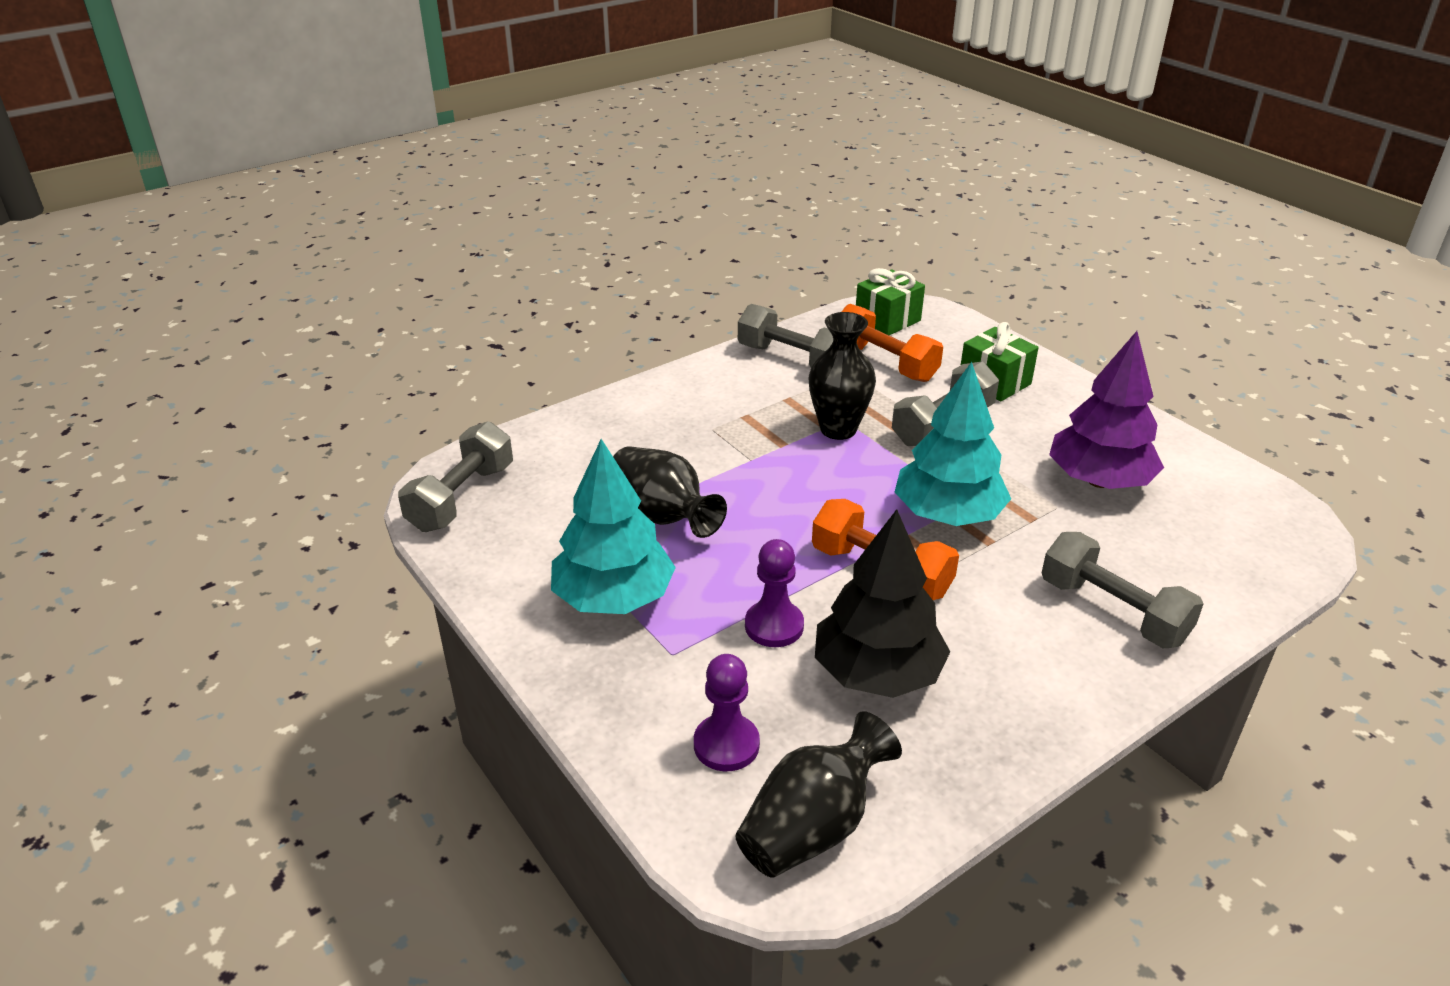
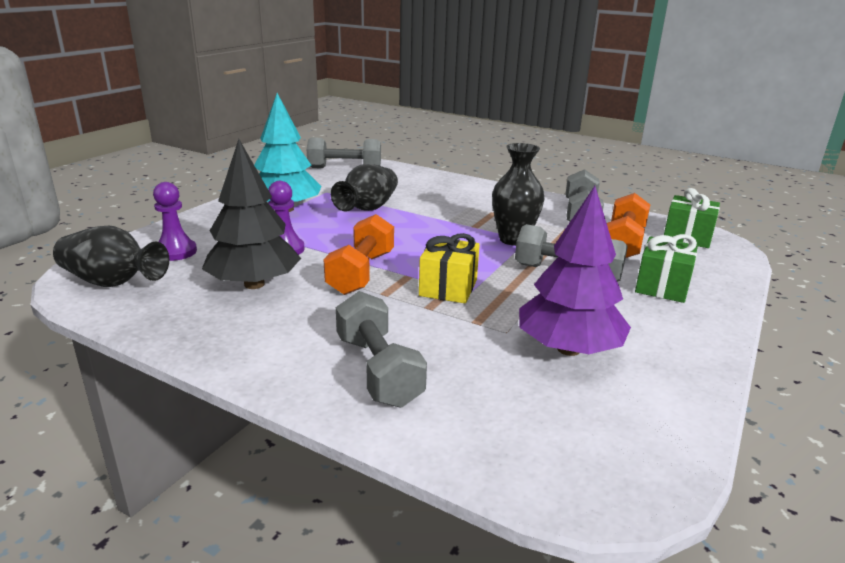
camera: 65 degrees right, 10 degrees down
(947, 515) = (448, 288): turquoise tree -> yellow gift
(1113, 611) = (378, 370): grey dumbbell -> grey dumbbell turned 45 degrees counterclockwise

